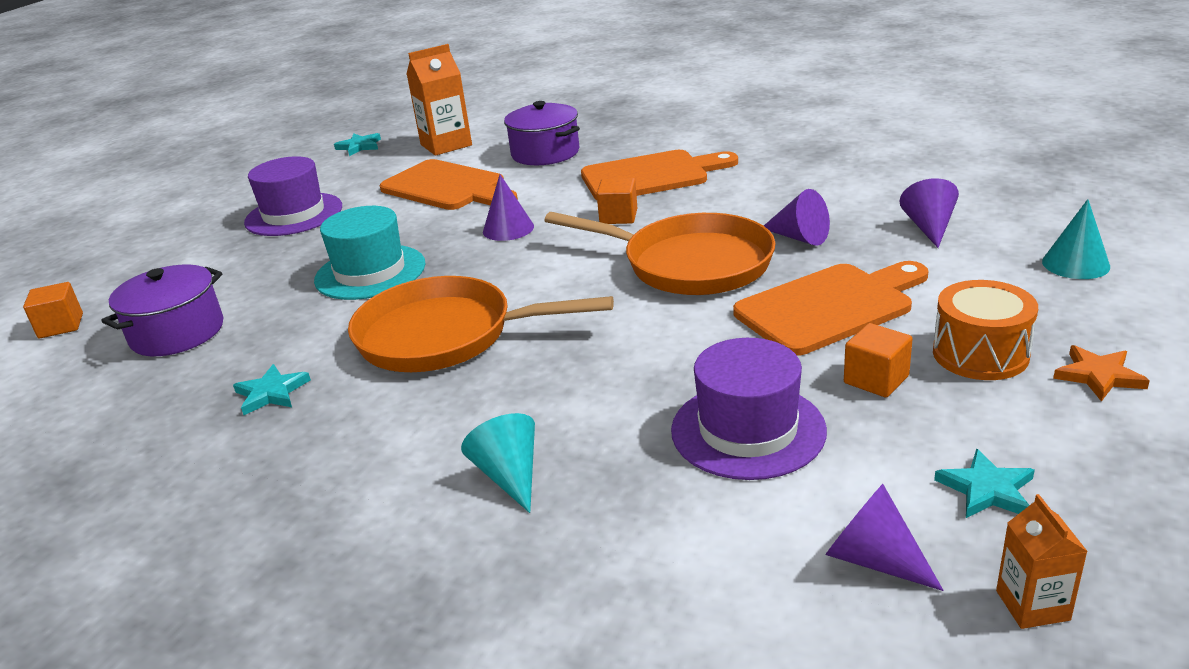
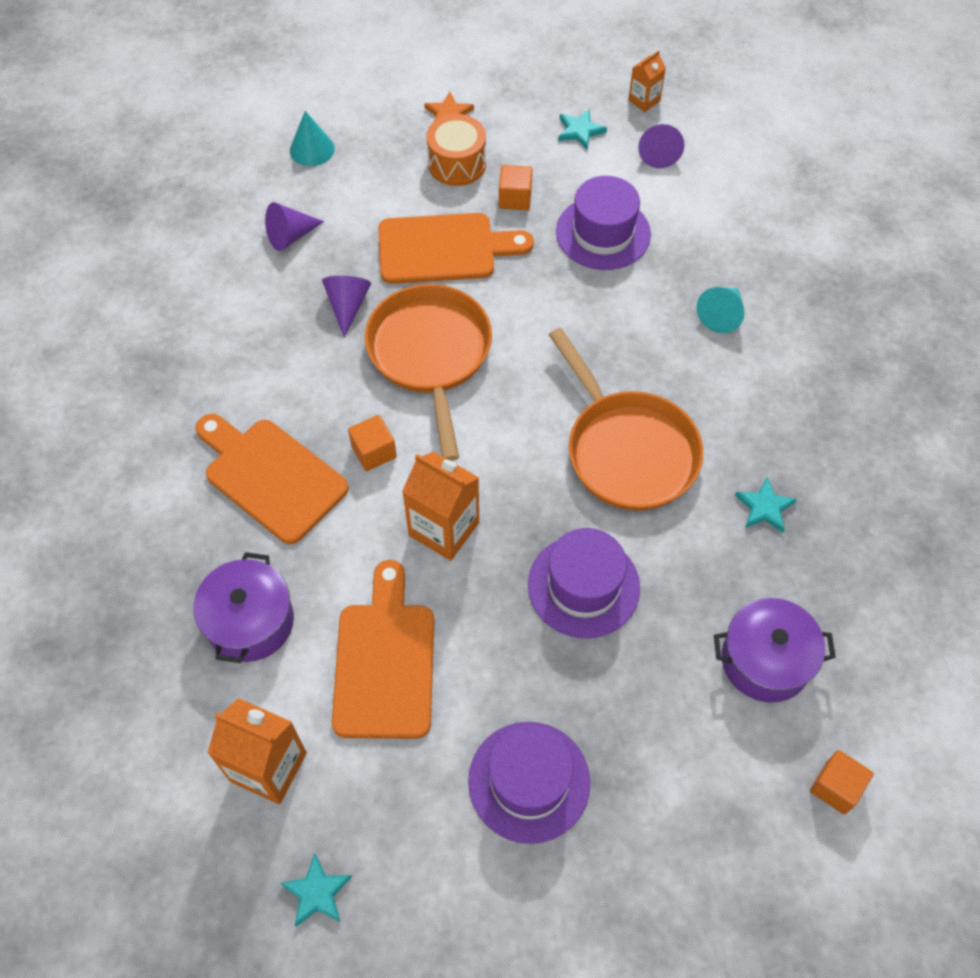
camera: 130 degrees left, 30 degrees up
(370, 272) = (583, 586): turquoise hat -> purple hat
(508, 229) = (444, 529): purple cone -> orange carton
(830, 306) = (444, 249): orange cutting board -> orange cutting board turned 150 degrees clockwise

